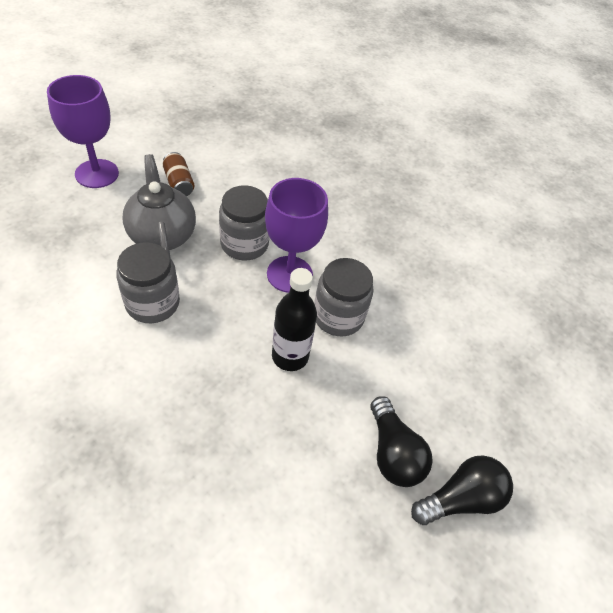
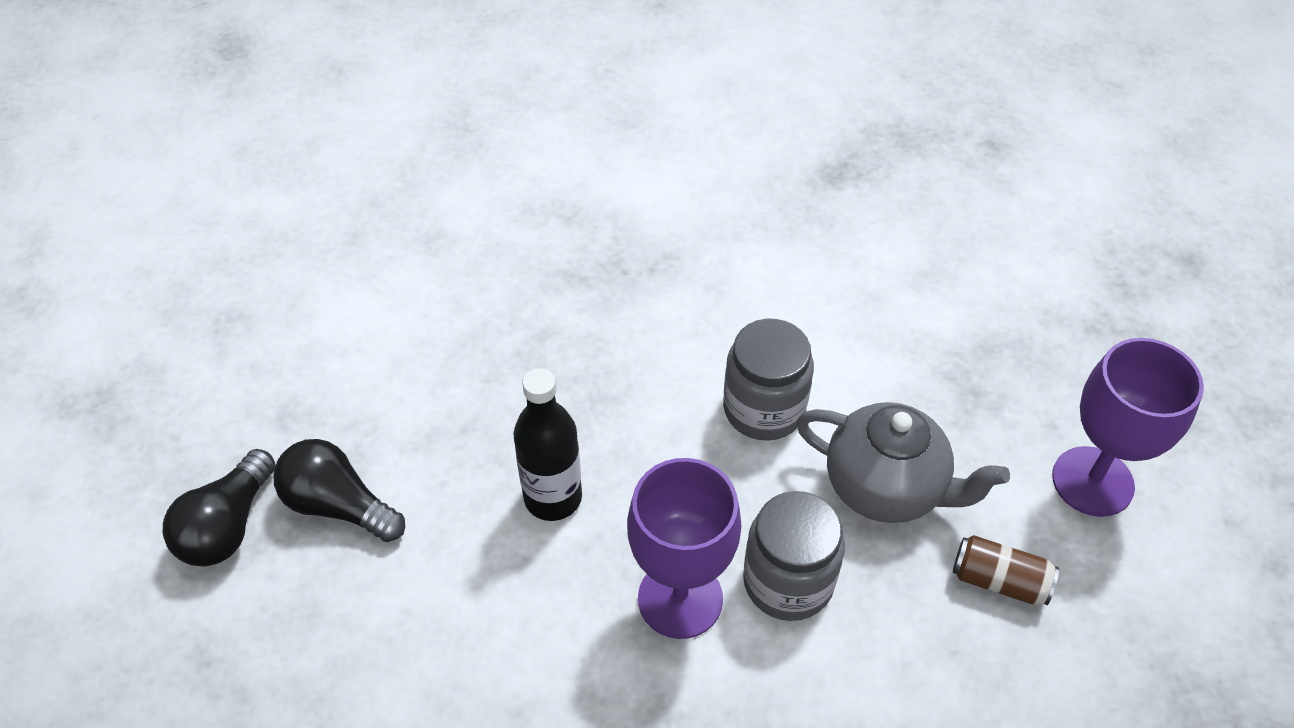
camera: 140 degrees right, 0 degrees up
(338, 316) = (555, 603): grey jar -> none

